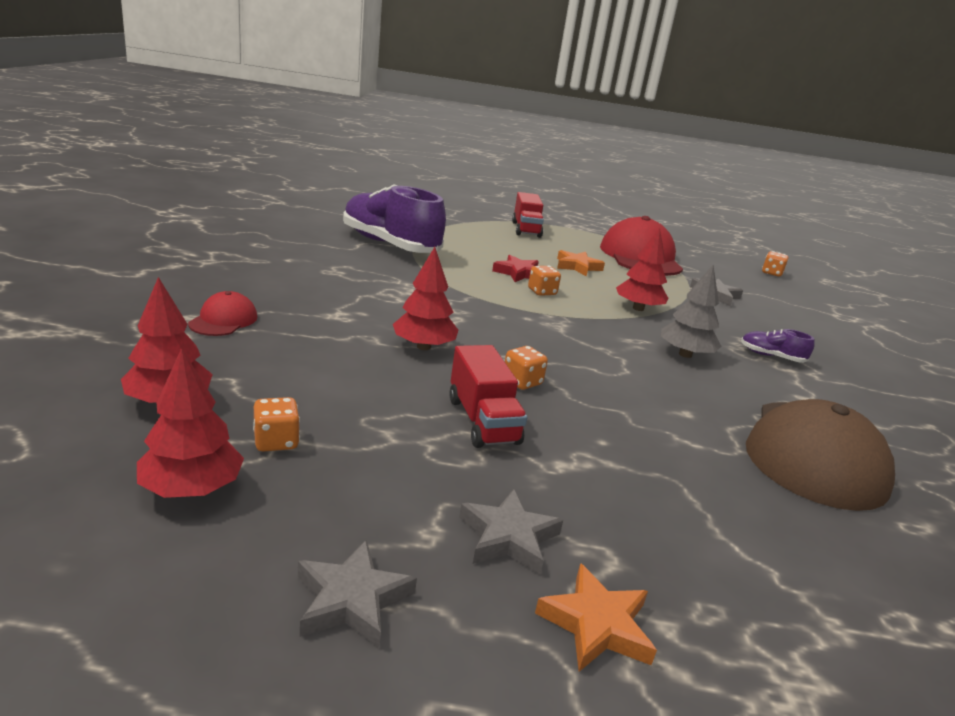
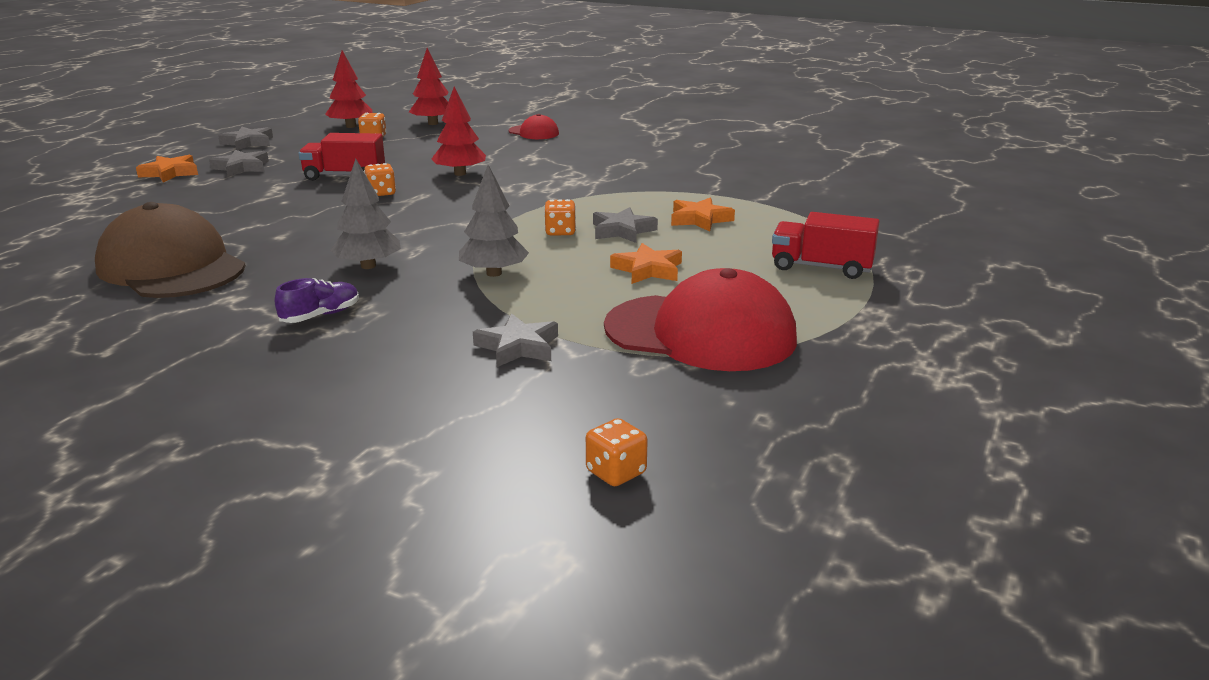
camera: 115 degrees right, 0 degrees up
(390, 245) = (714, 185): purple shoe -> none
(473, 252) = (699, 219): none -> orange star
(519, 273) = (622, 231): red star -> grey star
(638, 308) = (494, 273): red tree -> grey tree

